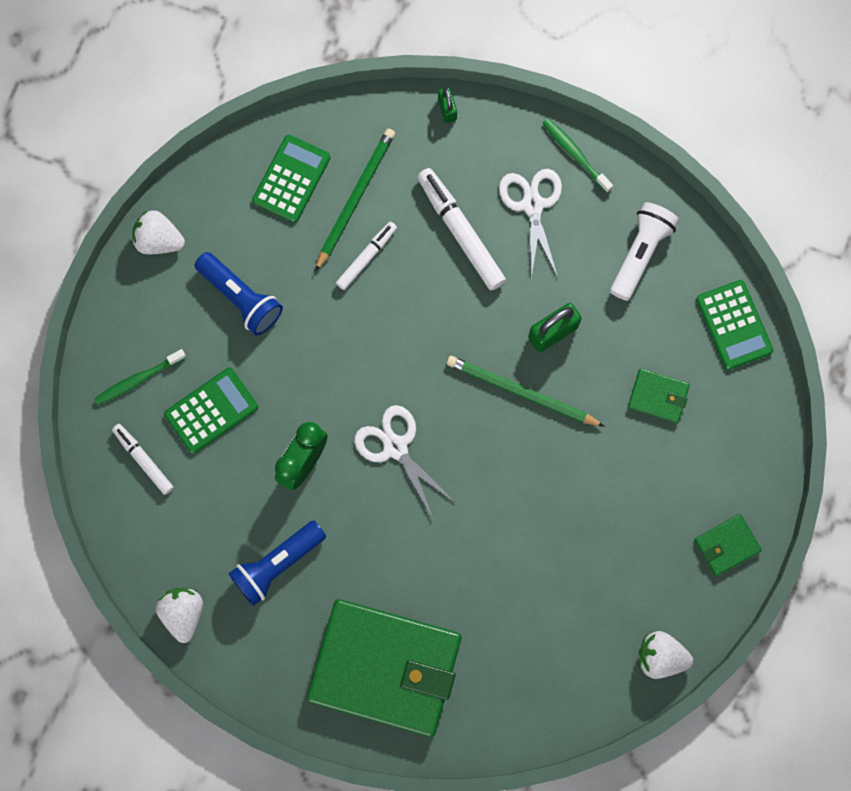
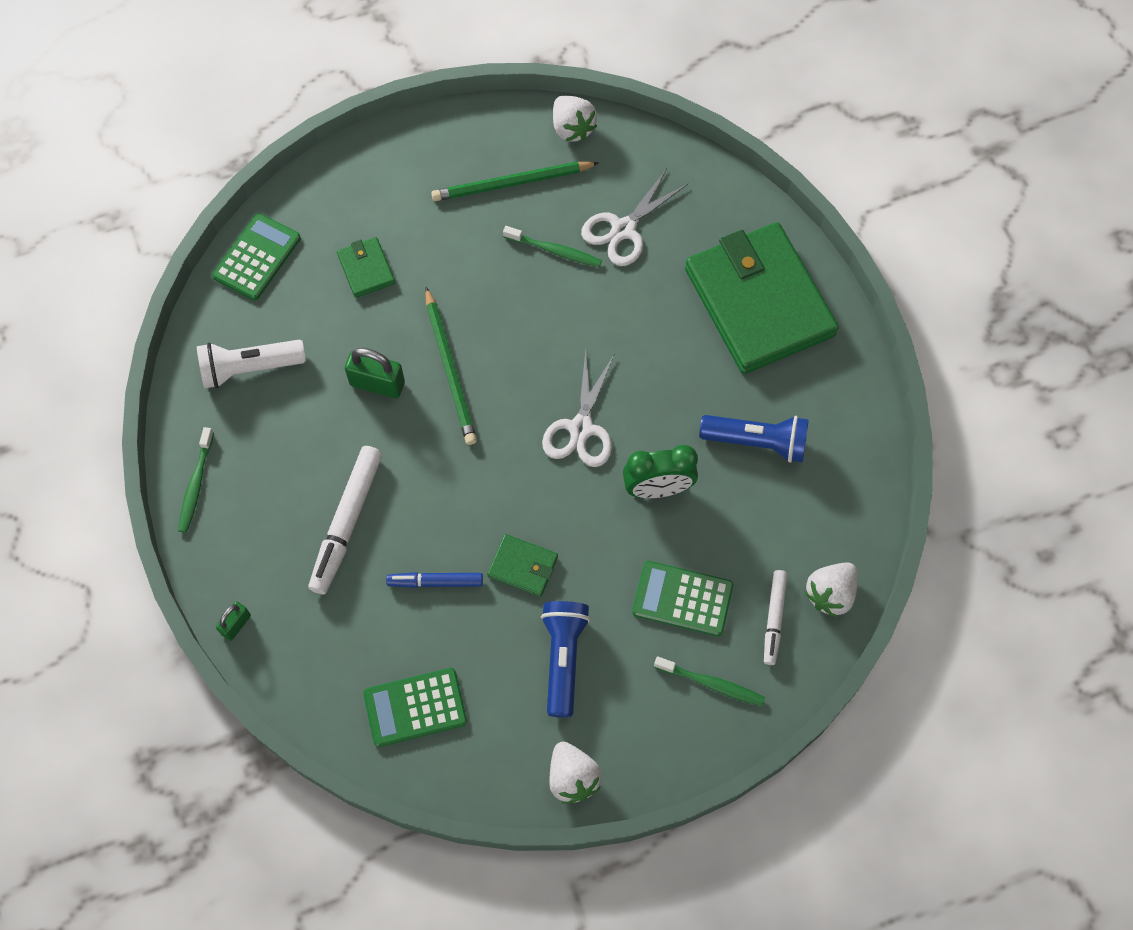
camera: 130 degrees left, 10 degrees down
(183, 613) = (862, 481): white strawberry -> white strawberry (830, 594)
(355, 198) = (387, 636): green pencil -> green pencil (512, 183)
(366, 257) = (435, 582): white marker -> blue marker
(532, 204) = (272, 484): white scissors -> white scissors (623, 229)
(558, 549) = (554, 250): none -> green toothbrush
(726, 545) = (446, 142): green wallet -> green wallet (523, 566)

